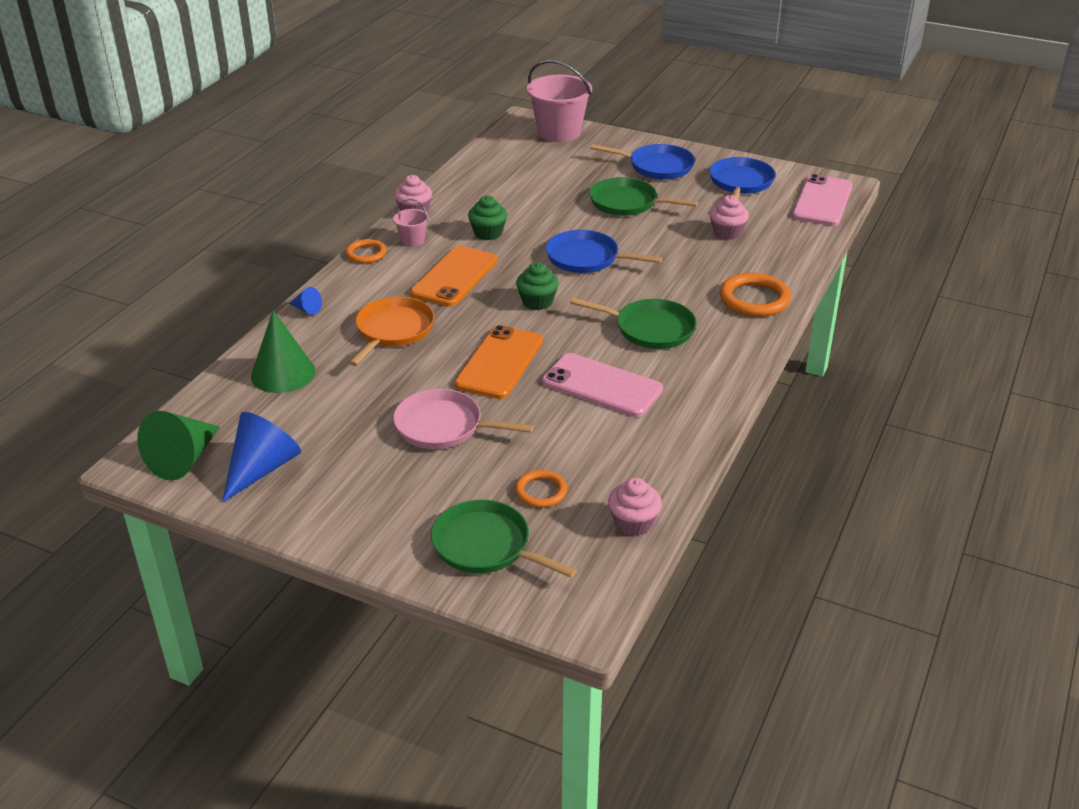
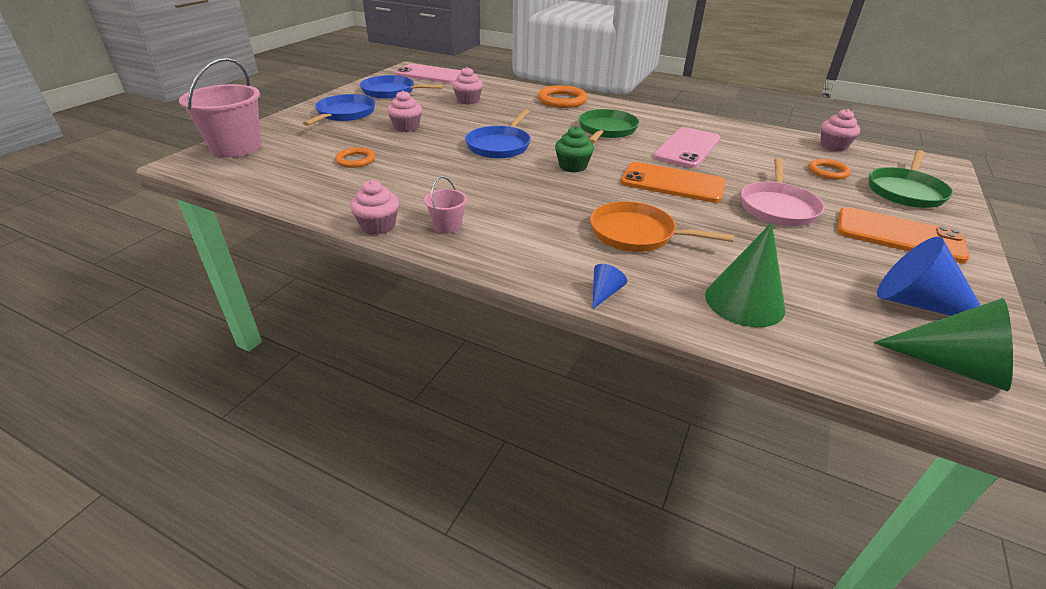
camera: 90 degrees left, 0 degrees up
(366, 254) = (473, 255): orange ring -> orange ring (355, 160)
(454, 277) = (529, 202): orange phone -> orange phone (898, 235)
(488, 233) = (443, 185): green cupcake -> none
(627, 203) = (406, 127): green pan -> pink cupcake

